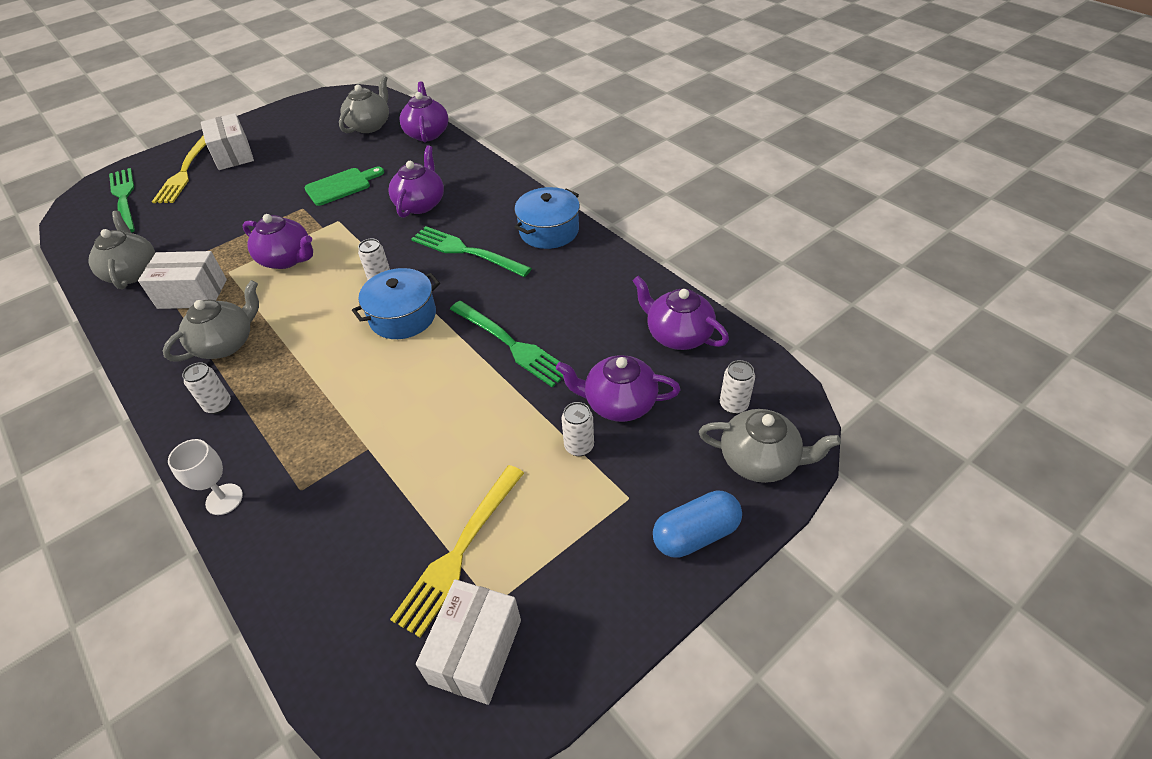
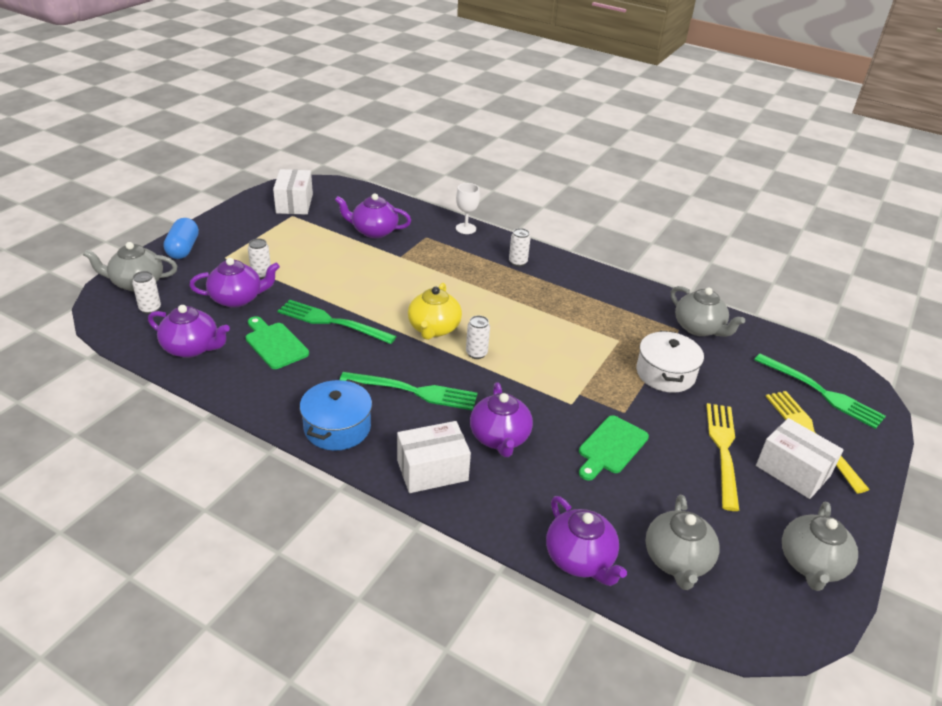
camera: 155 degrees right, 10 degrees down
(192, 294) = (625, 320): white box -> white box (432, 470)
(226, 343) = (554, 293): grey teapot -> grey teapot (811, 564)
(228, 233) = (665, 373): none -> white pot
(287, 259) = (579, 358): purple teapot -> purple teapot (374, 231)
(403, 316) = (433, 329): blue pot -> yellow teapot
(459, 552) = (318, 228): yellow fork -> yellow fork (723, 450)
(584, 325) = (274, 344): none -> green cutting board
(695, 534) = (183, 249): blue capsule -> blue capsule turned 45 degrees counterclockwise

